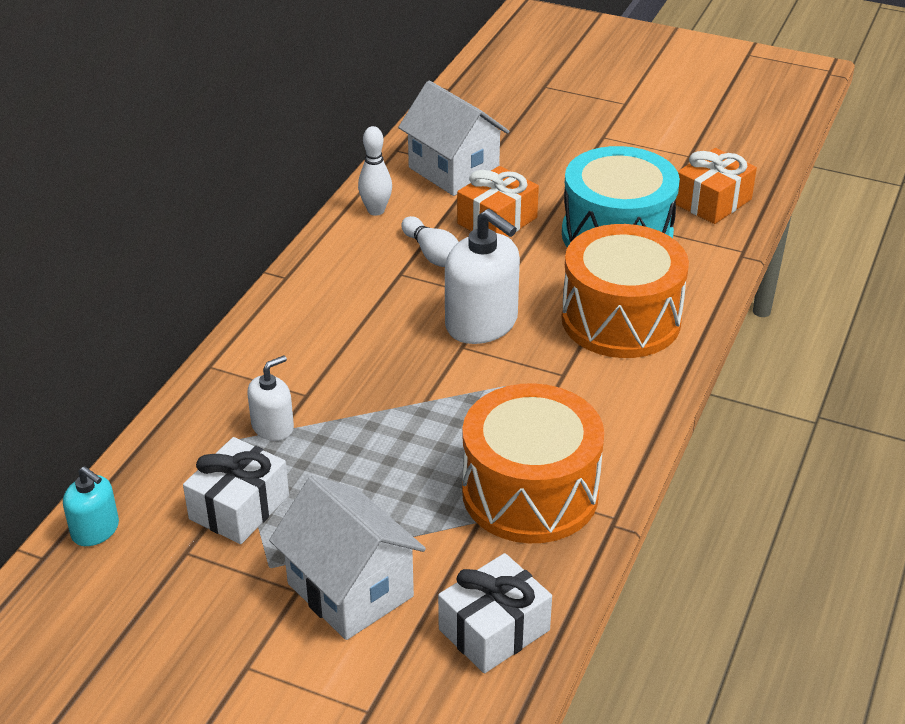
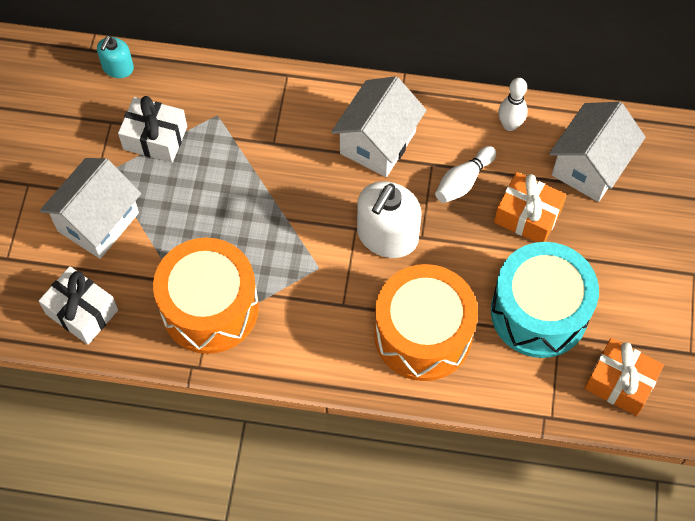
camera: 75 degrees right, 25 degrees up
(273, 427) = (235, 133): white soap dispenser -> none
(350, 308) = (378, 142): none -> white house

